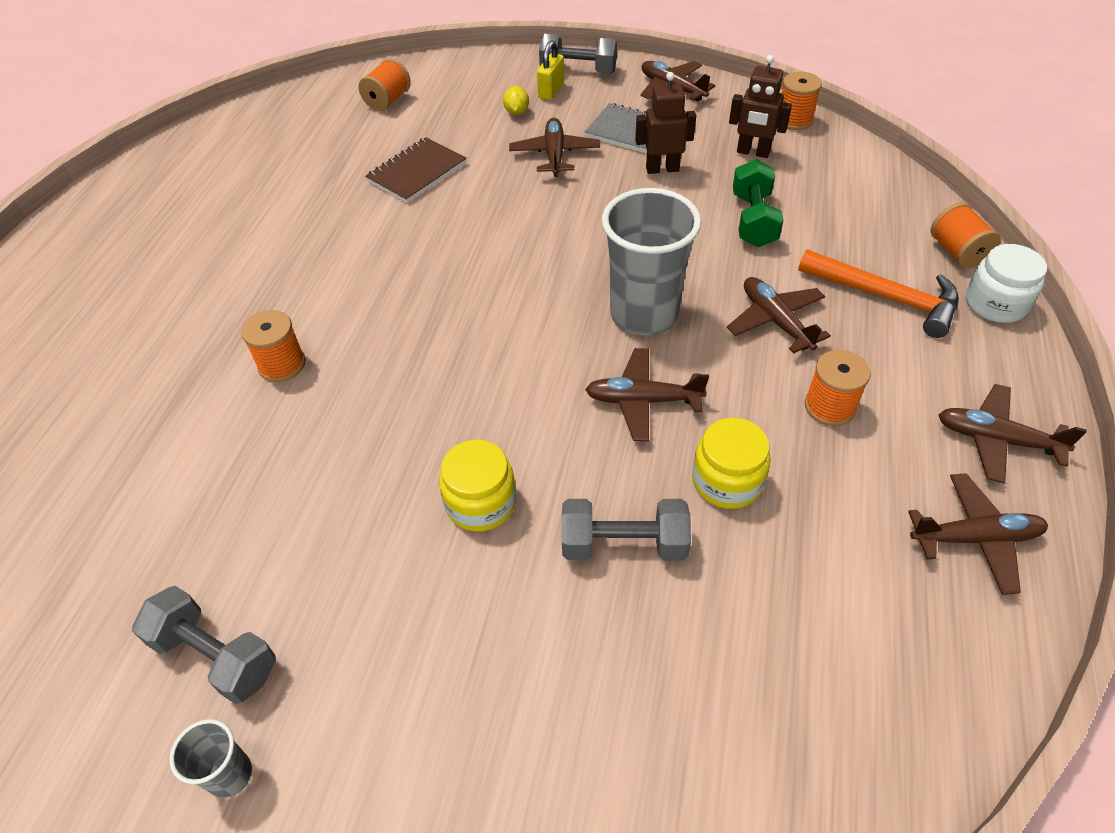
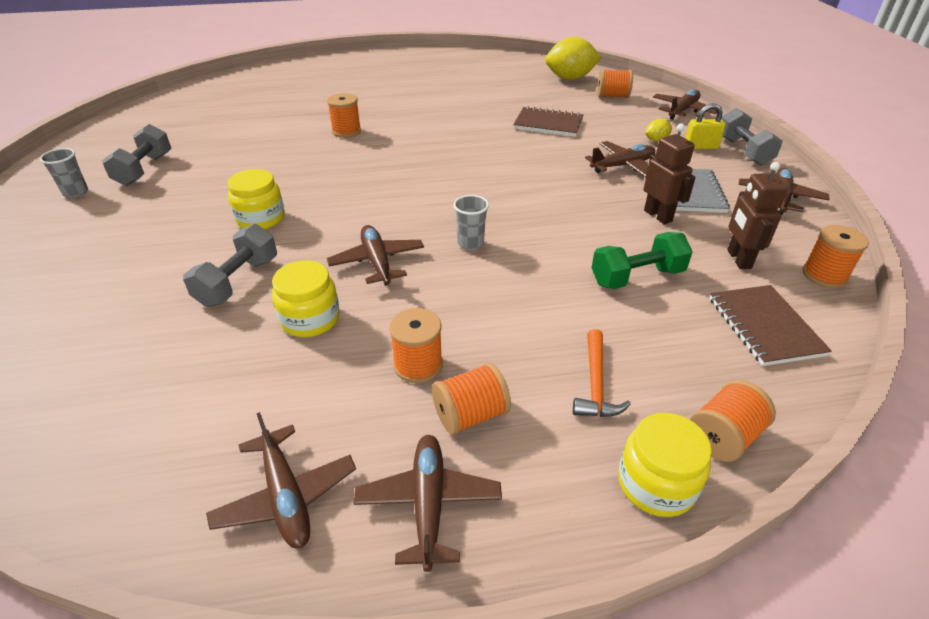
camera: 65 degrees right, 10 degrees down
(306, 113) = (570, 78): none -> yellow lemon
(624, 544) = (238, 282): grey dumbbell -> grey dumbbell turned 45 degrees clockwise
(644, 314) = (470, 243): grey cup -> grey cup, size x0.45
(776, 321) = (509, 314): brown plane -> brown plane (682, 111)
(845, 179) = (764, 326): none -> brown notebook
(885, 297) = (595, 384): orange hammer -> orange hammer, size x0.63
(904, 387) = (470, 415): none -> orange spool
(995, 304) = (656, 484): white jar -> yellow jar

